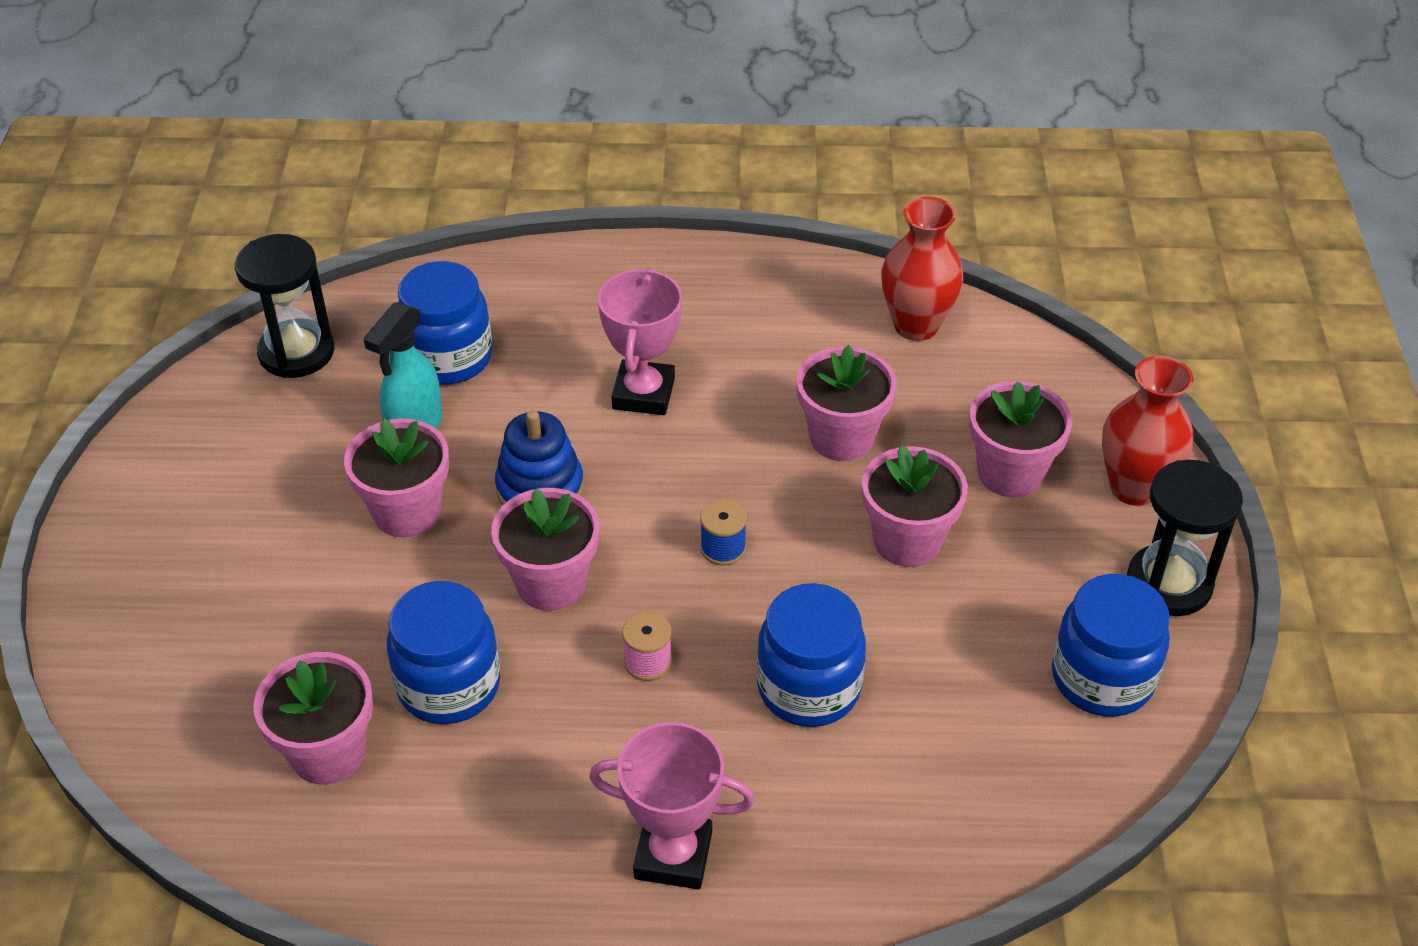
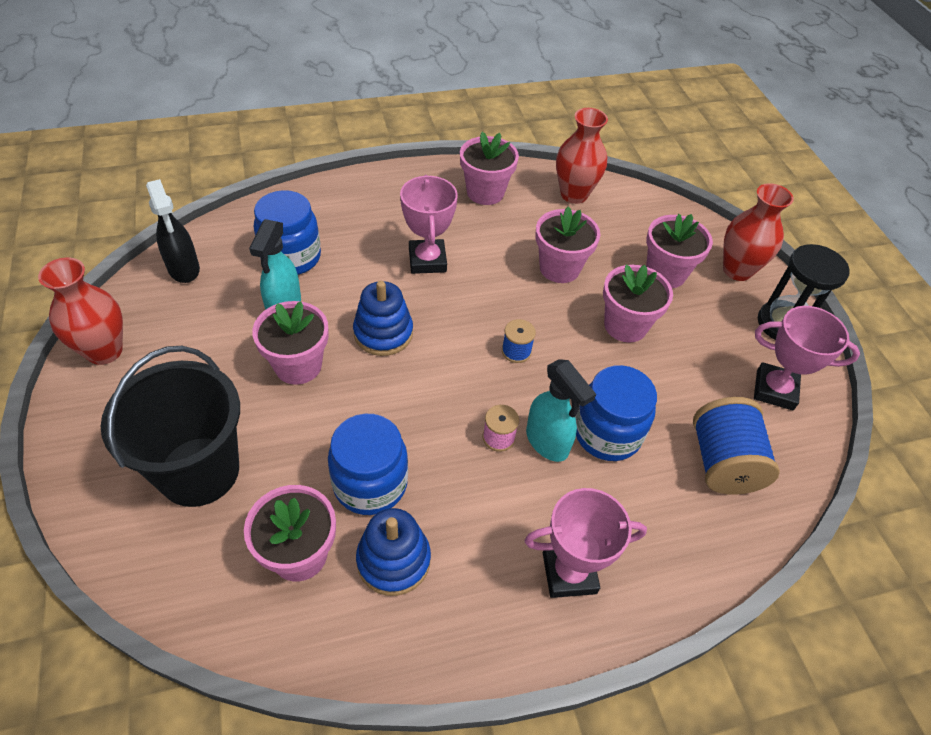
camera: 20 degrees left, 5 degrees up
(162, 447) = (104, 351): none -> red vase
(236, 624) = (199, 471): none -> black bucket
(296, 352) = (184, 269): black hourglass -> black spray bottle
(445, 786) = (393, 560): none -> blue stacking toy
(551, 583) = (414, 396): pink flower pot -> pink flower pot (485, 192)
(715, 682) = (547, 442): none -> turquoise spray bottle
(966, 763) = (722, 463): none -> blue spool
(1102, 678) = (774, 390): blue jar -> pink trophy

